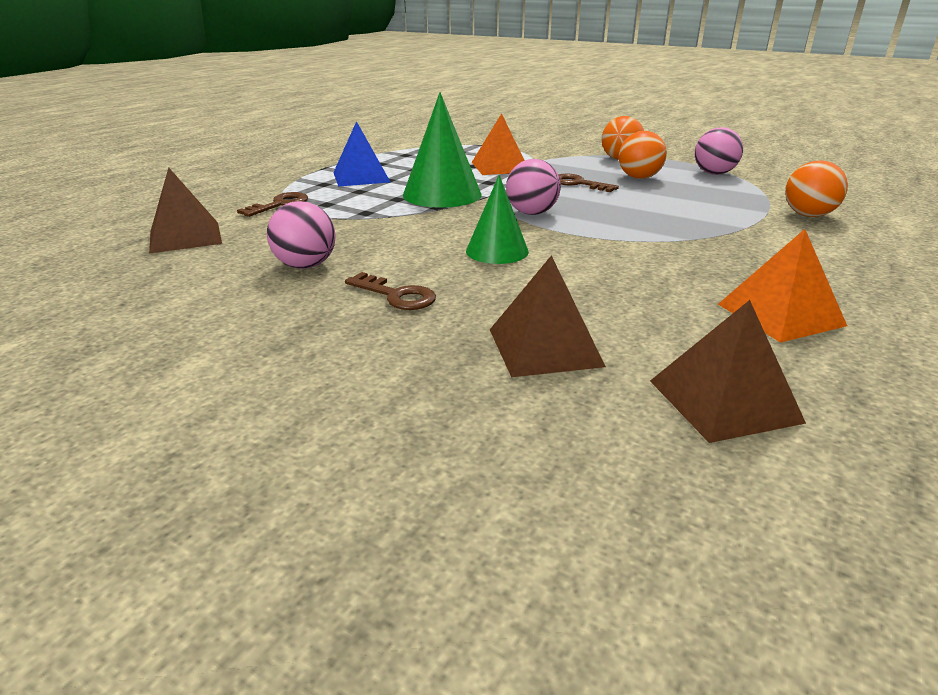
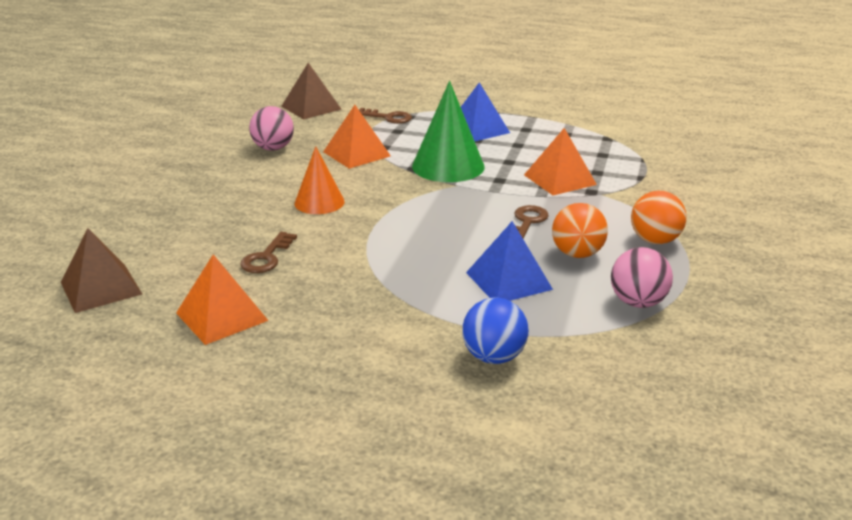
camera: 75 degrees right, 0 degrees up
(372, 225) = (356, 154): none -> orange pyramid
(396, 295) = (232, 181): brown key -> brown key (267, 257)
(497, 251) = (319, 202): green cone -> orange cone
(531, 213) = (417, 207): pink ball -> none
(544, 347) = (165, 231): brown pyramid -> none
(684, 199) = (508, 281): none -> blue pyramid
(808, 215) = (494, 357): orange ball -> blue ball

